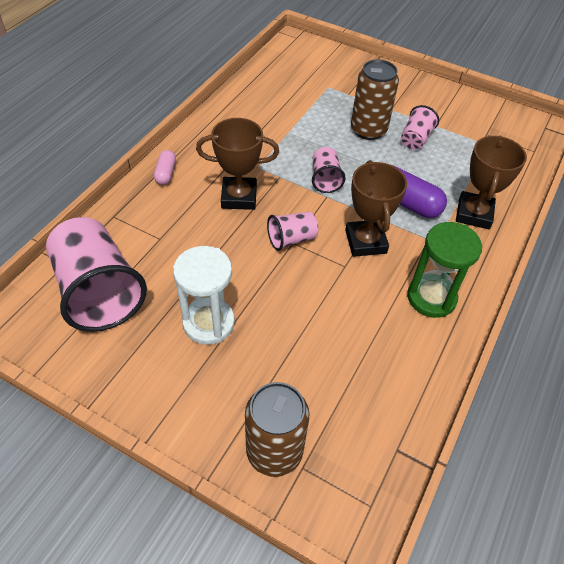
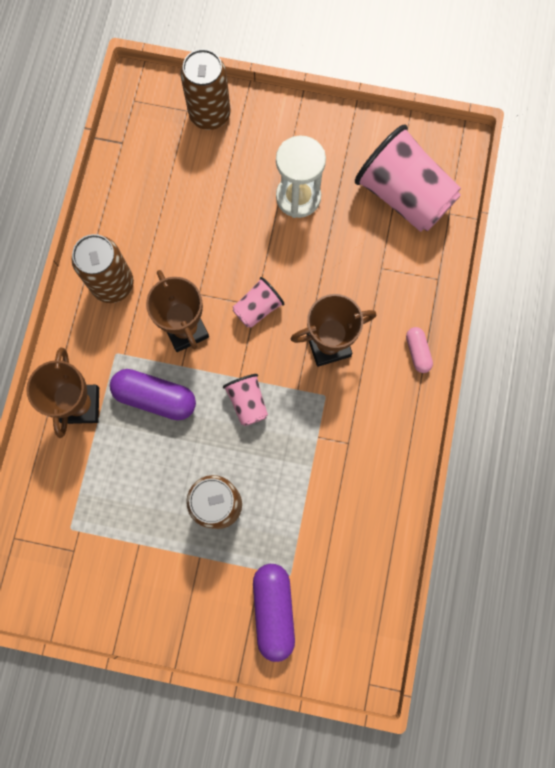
camera: 165 degrees right, 25 degrees up
(345, 76) = (273, 610): none -> purple capsule
(415, 139) = (159, 508): pink cup -> none
(431, 297) = (113, 284): green hourglass -> brown can

